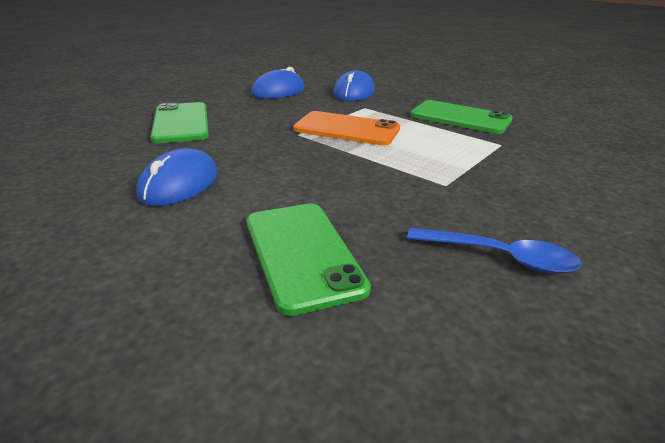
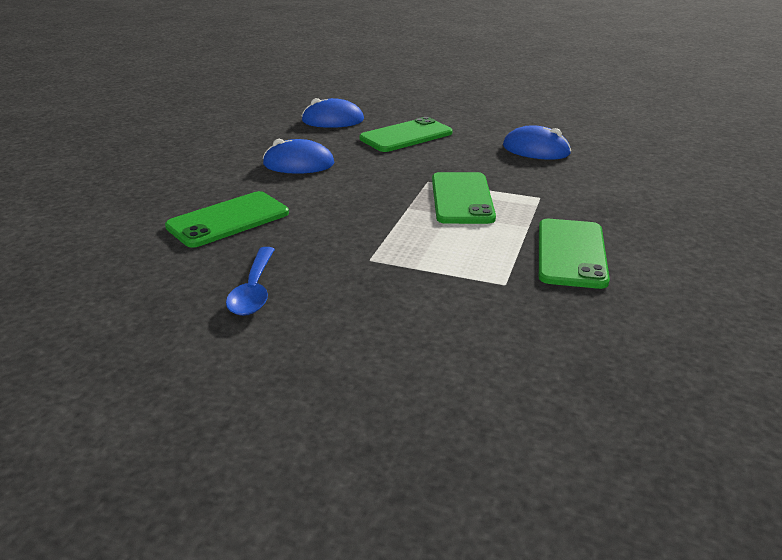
camera: 70 degrees right, 0 degrees up
(347, 129) = (462, 198): orange phone -> green phone
(354, 92) = (585, 184): blue mouse -> blue mouse (333, 120)

